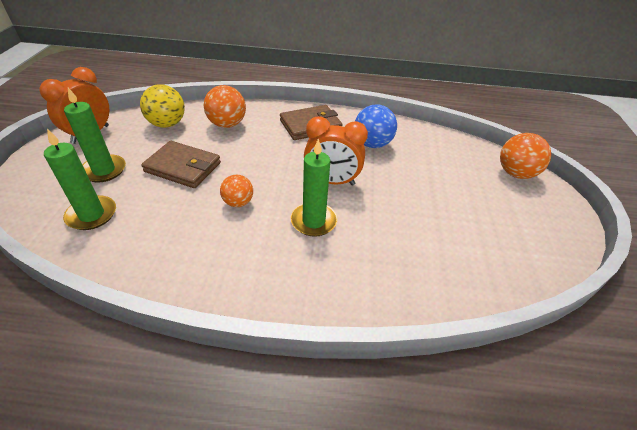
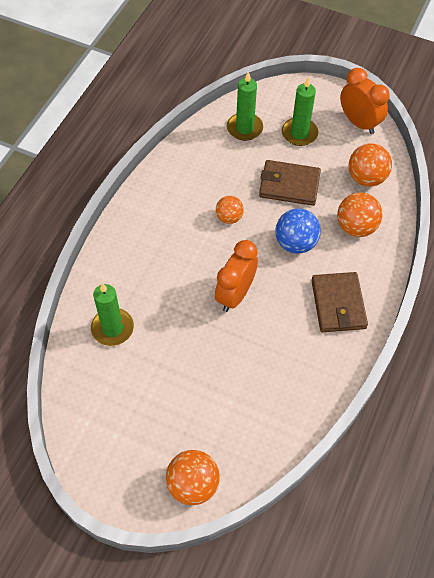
camera: 110 degrees right, 15 degrees up
(167, 124) = (366, 178): yellow ball -> orange ball
(183, 167) = (289, 185): brown wallet -> brown wallet turned 60 degrees clockwise
(313, 221) = (188, 265): green candle -> green candle (112, 328)
(372, 144) = (287, 354): blue ball -> blue ball (295, 243)

